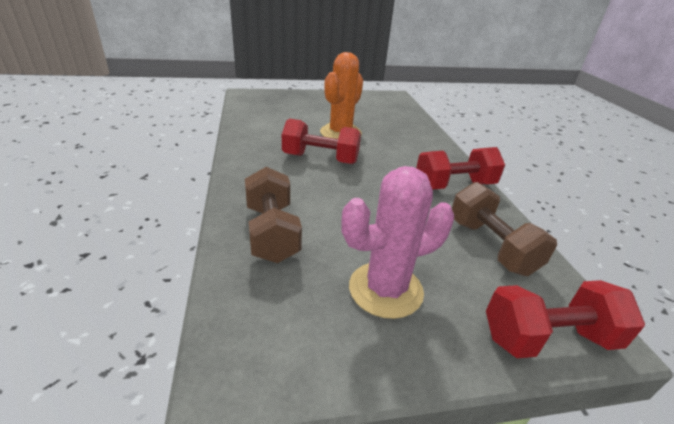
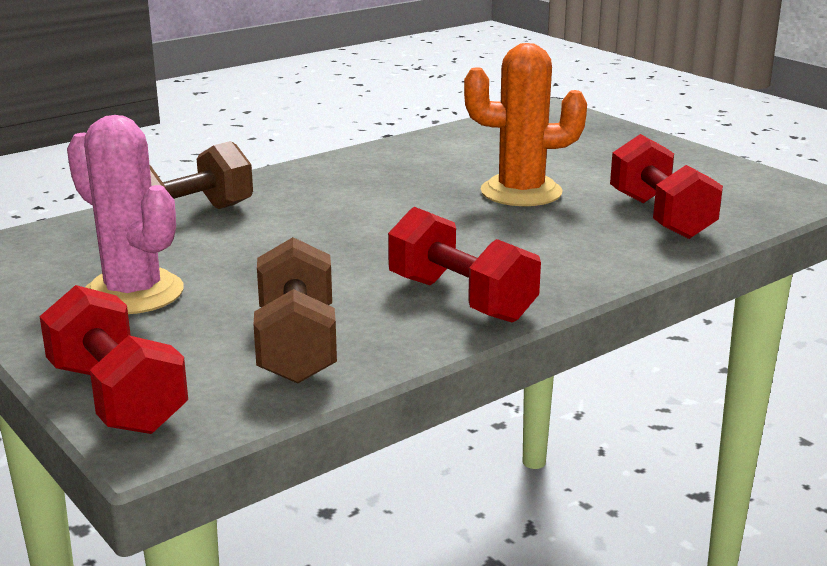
camera: 65 degrees right, 10 degrees down
(320, 159) = (405, 200): red dumbbell -> red dumbbell (660, 216)
(491, 246) = (297, 345): brown dumbbell -> brown dumbbell turned 45 degrees counterclockwise

